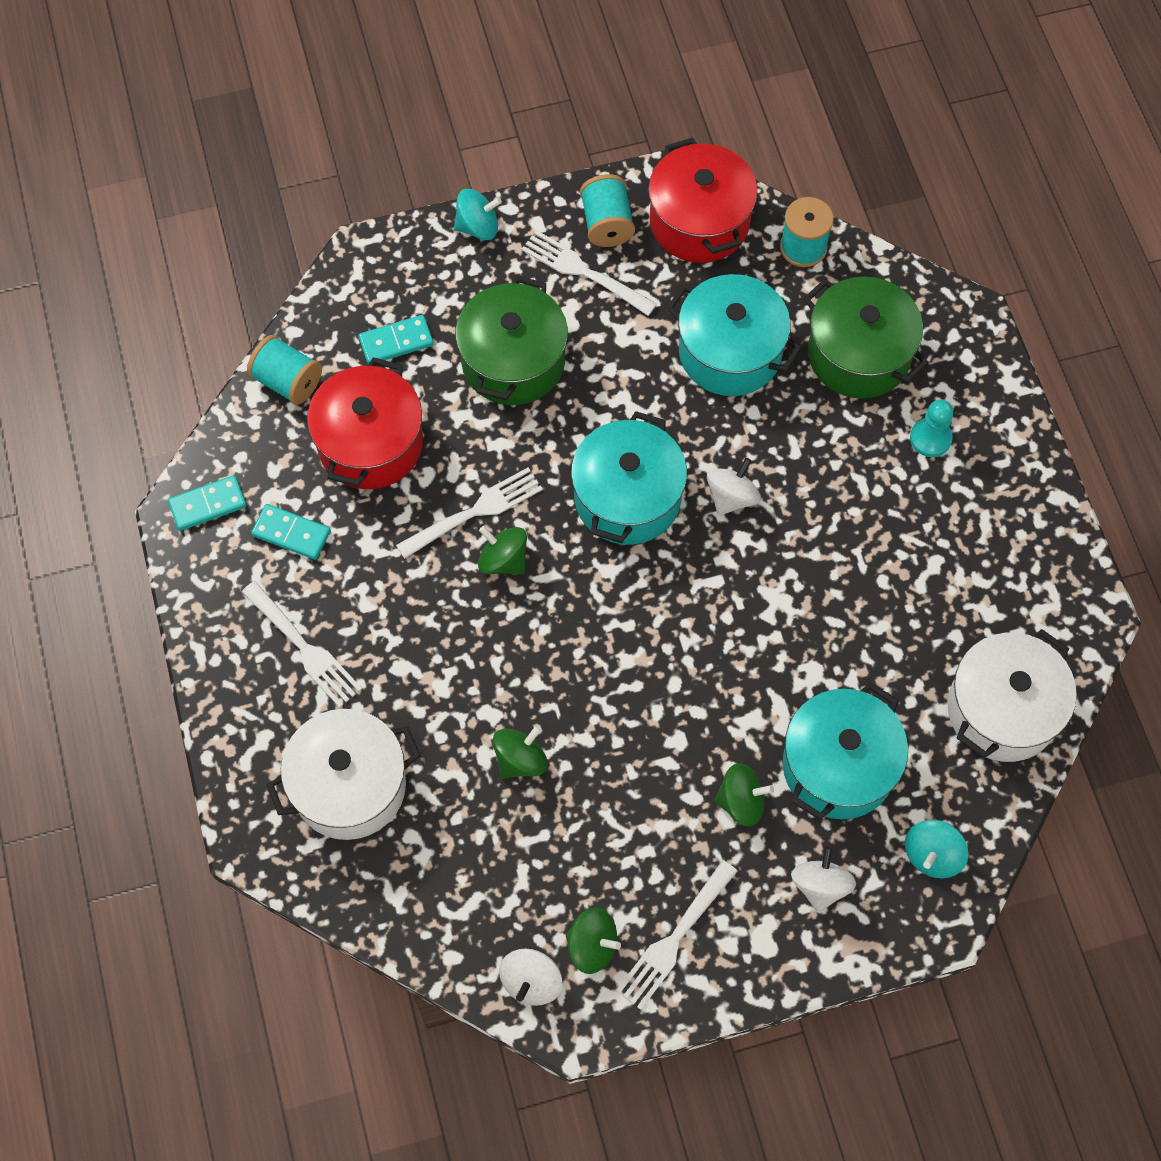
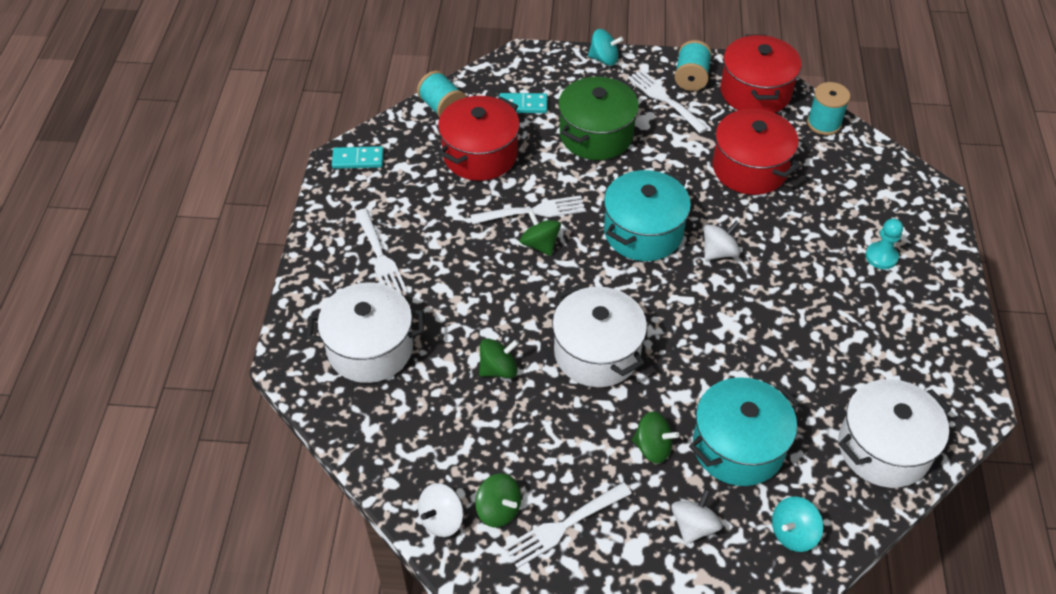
camera: 20 degrees right, 15 degrees down
(291, 533) = (404, 190): turquoise domino -> none
(631, 695) = (597, 352): none -> white pot
(730, 352) = (749, 168): turquoise pot -> red pot
(858, 354) = (843, 193): green pot -> none

